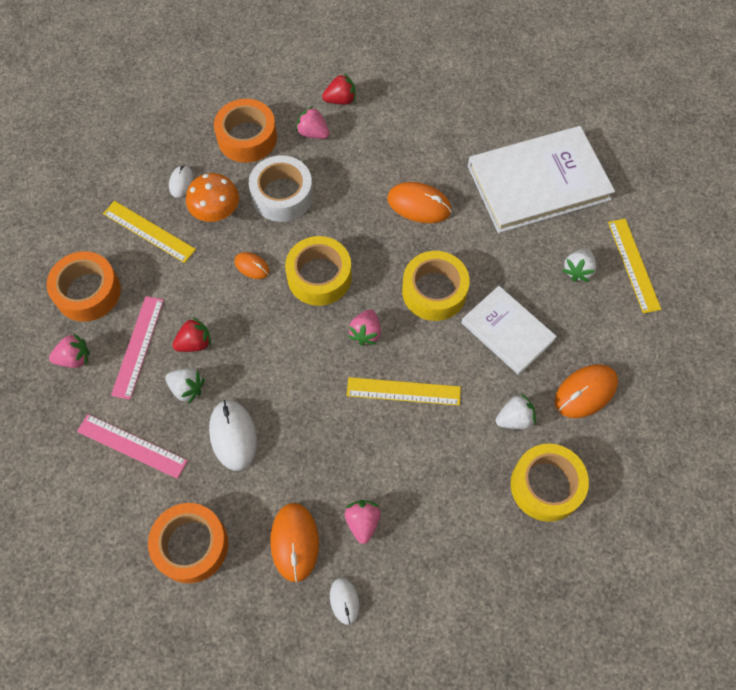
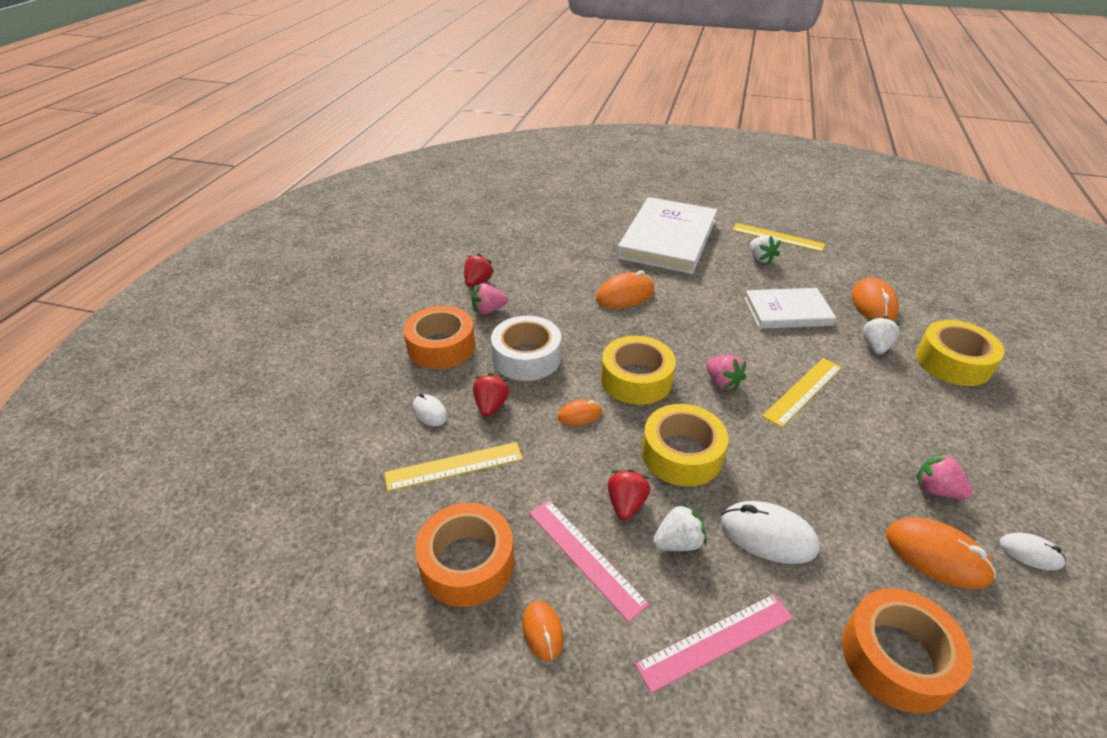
camera: 50 degrees left, 25 degrees down
(74, 358) = (542, 631): pink strawberry -> orange mouse
(216, 211) = (491, 406): orange mushroom -> red strawberry
(434, 291) = (715, 327): yellow tape -> yellow tape (681, 454)

